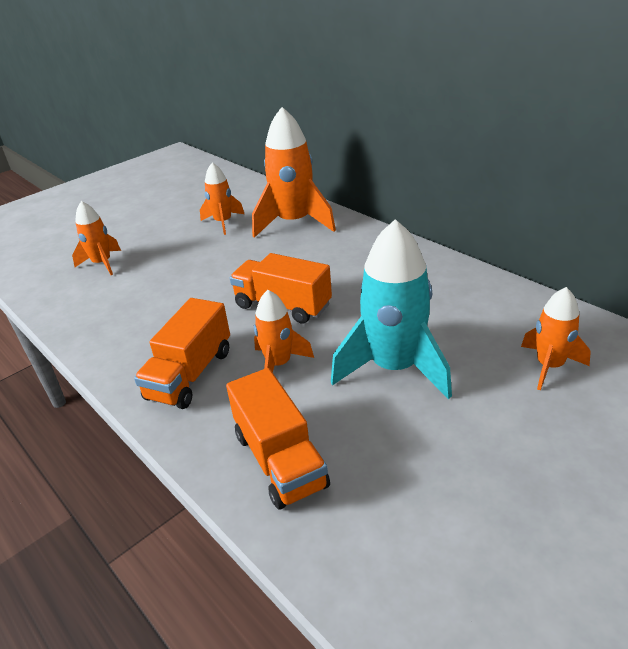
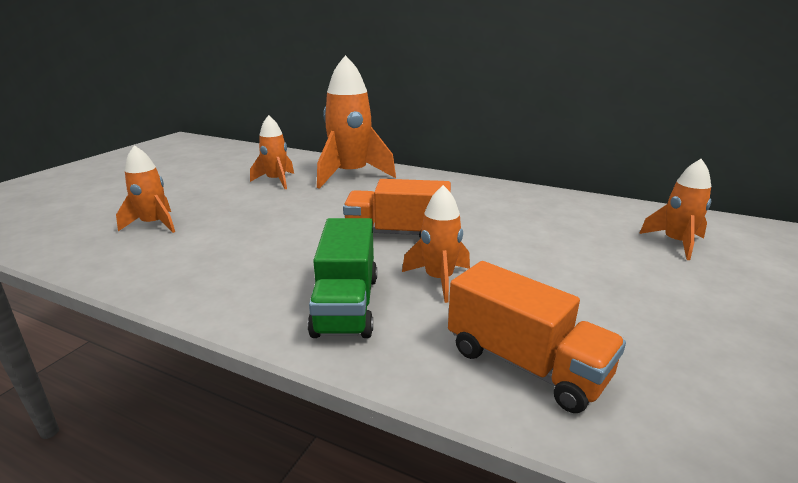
camera: 25 degrees left, 10 degrees down
(190, 374) = (346, 305): orange truck -> green truck
(394, 368) = (553, 264): turquoise rocket -> none

